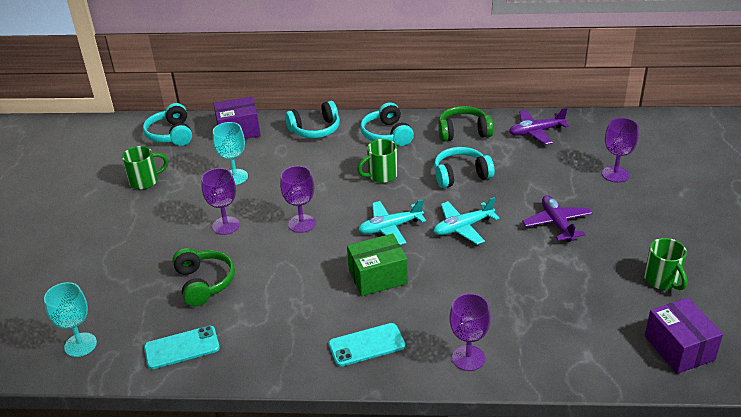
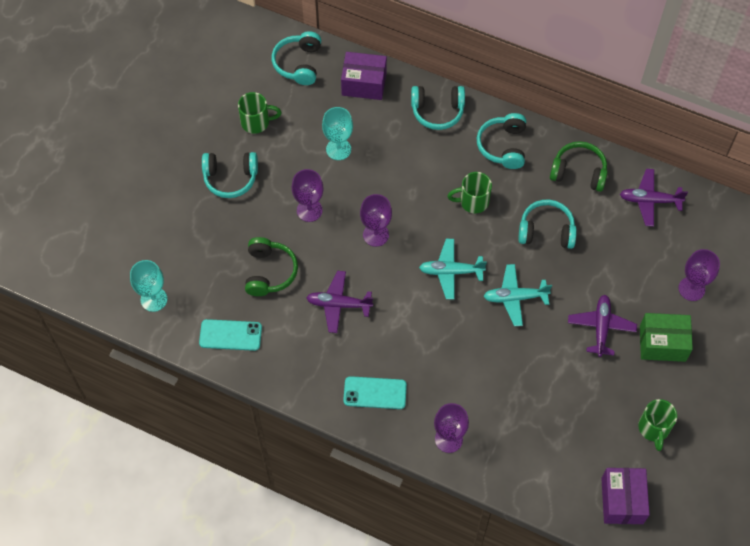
camera: 20 degrees right, 25 degrees up
(134, 226) = (230, 178): none -> turquoise headphones
(290, 286) = (338, 304): none -> purple plane
(378, 277) = (415, 324): green box -> green box (662, 343)

